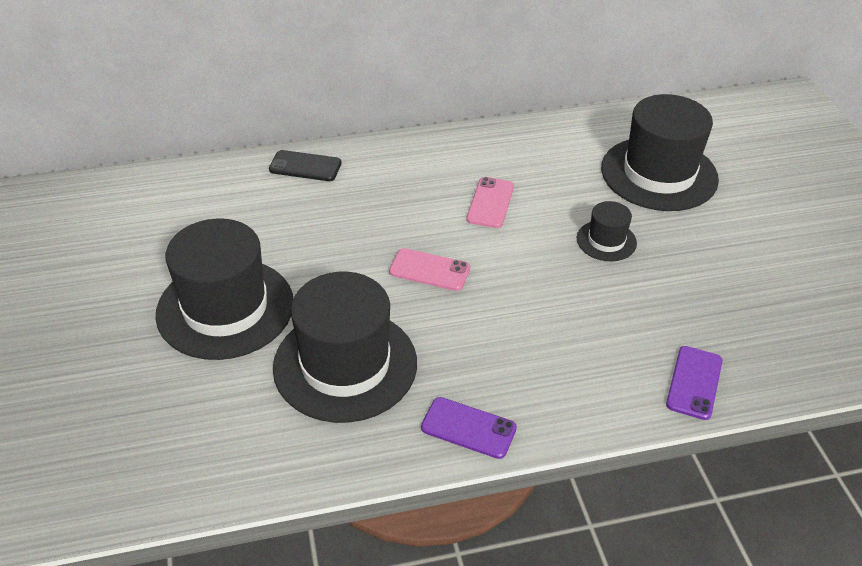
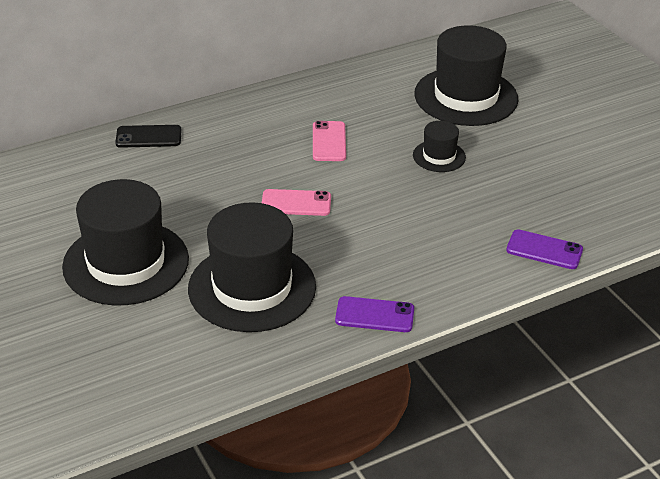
camera: 15 degrees left, 5 degrees down
(694, 382) = (544, 250): purple phone -> purple phone turned 75 degrees counterclockwise

